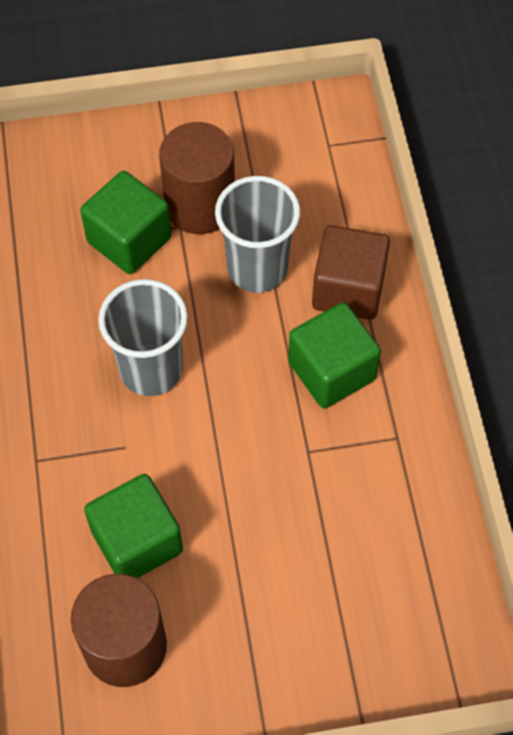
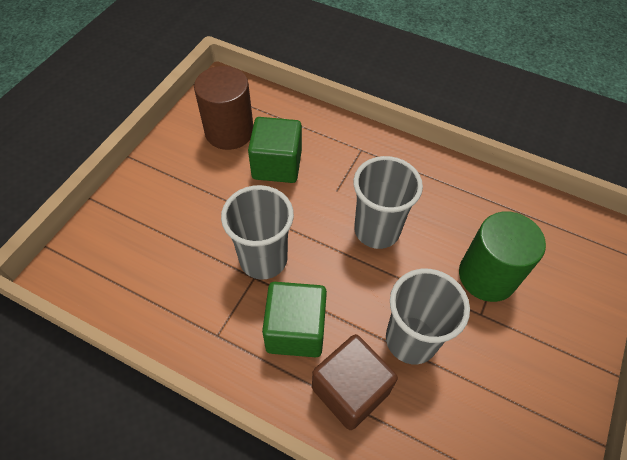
camera: 125 degrees right, 5 degrees down
(129, 240) = (487, 276): green cube -> green cylinder
(200, 205) = (492, 338): brown cylinder -> none
(280, 457) = (263, 259): none -> grey cup

